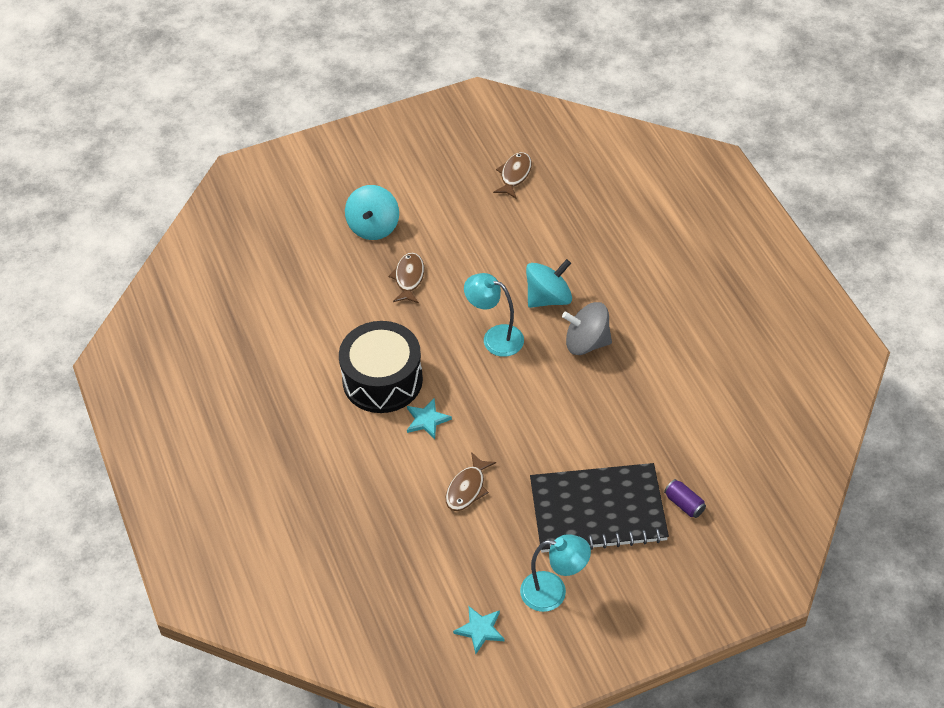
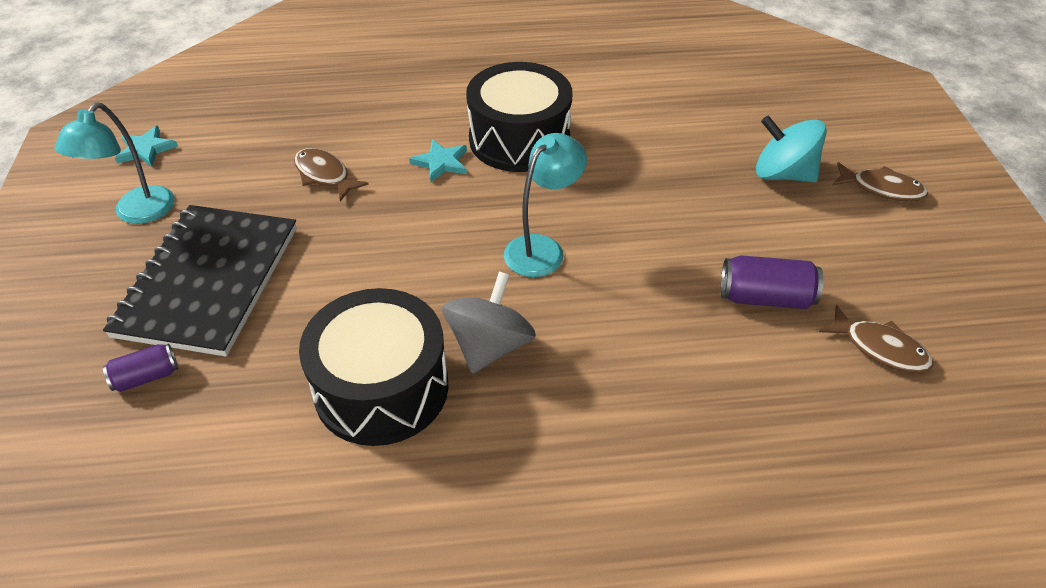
camera: 105 degrees right, 5 degrees down
(409, 278) = (679, 189): brown fish -> brown fish (882, 189)
(495, 225) = (765, 298): none -> purple can
(548, 298) = (595, 323): turquoise spinning top -> none
(638, 383) = (381, 388): none -> black drum

